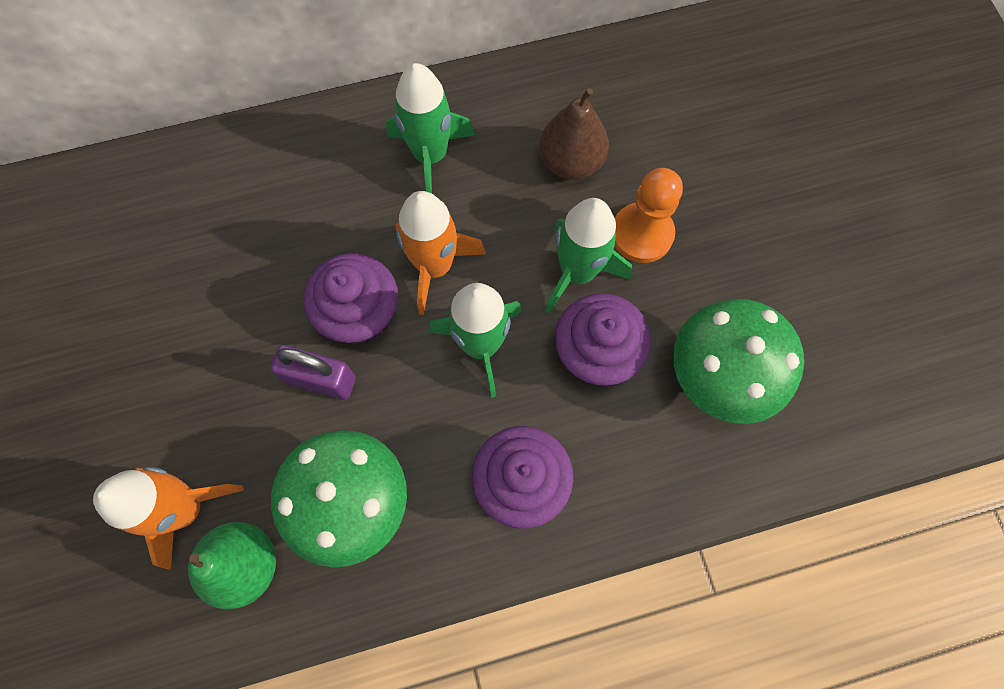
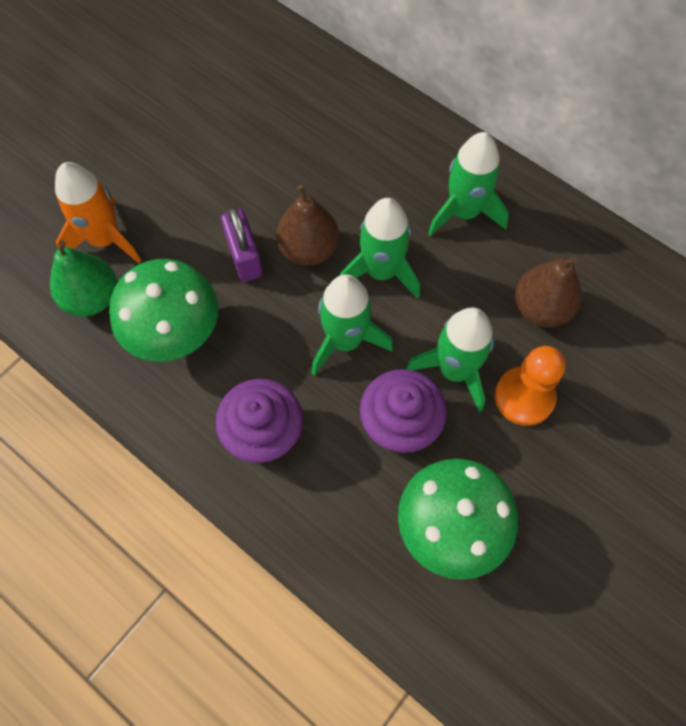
camera: 55 degrees right, 5 degrees down
(360, 314) = (308, 249): purple cupcake -> brown pear
(435, 266) = (381, 271): orange rocket -> green rocket

